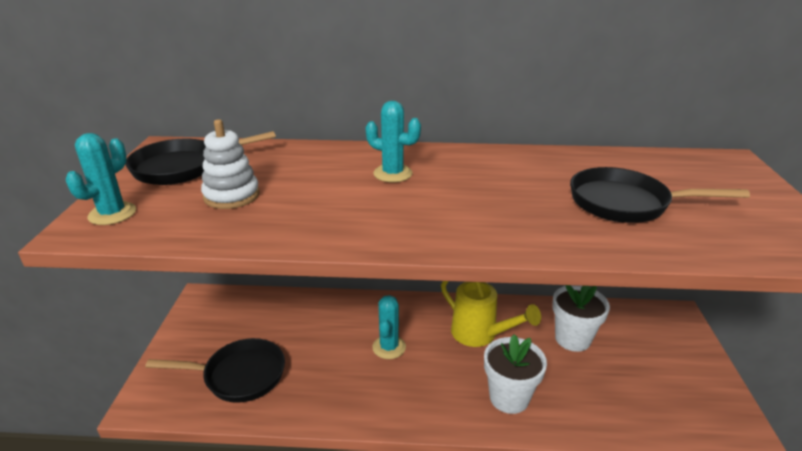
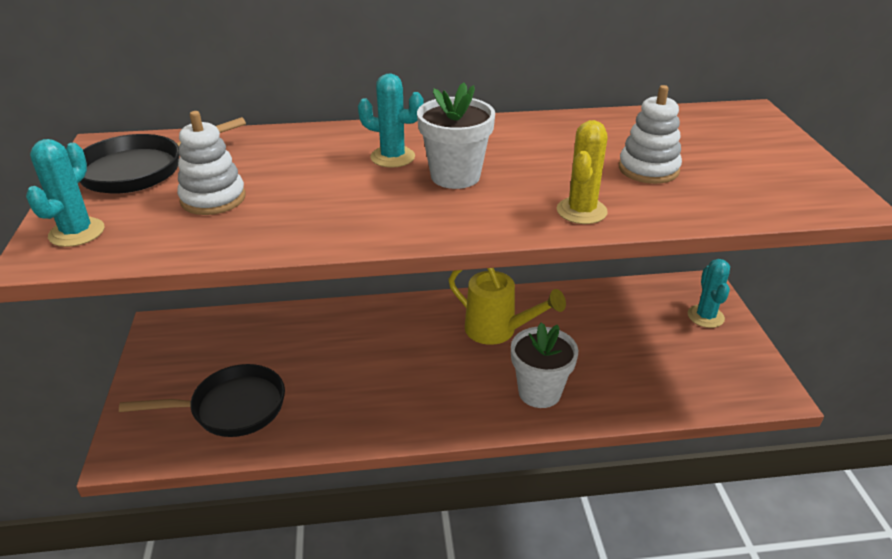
camera: 10 degrees left, 5 degrees up
(389, 347) = (398, 356): turquoise cactus -> turquoise cactus (705, 316)
(554, 236) = (581, 211): none -> yellow cactus
(572, 339) = (598, 323): white flower pot -> white flower pot (455, 176)
(625, 203) = (648, 169): black pan -> white stacking toy

